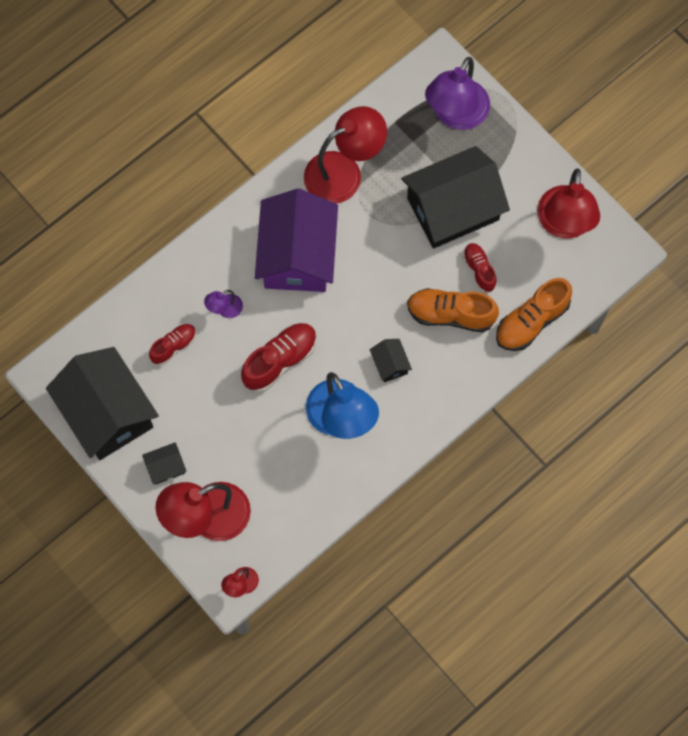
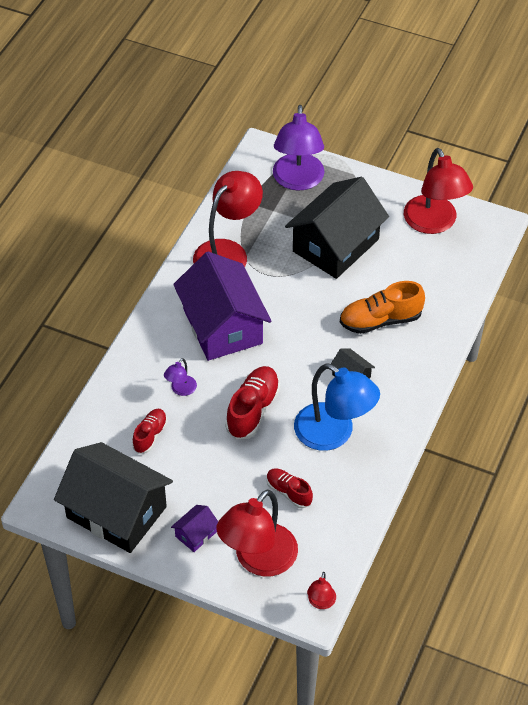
camera: 25 degrees left, 20 degrees down
(165, 467) = (196, 534): black house -> purple house
(479, 270) = (384, 280): red shoe -> red shoe (288, 492)
(531, 321) = (451, 300): orange shoe -> none

